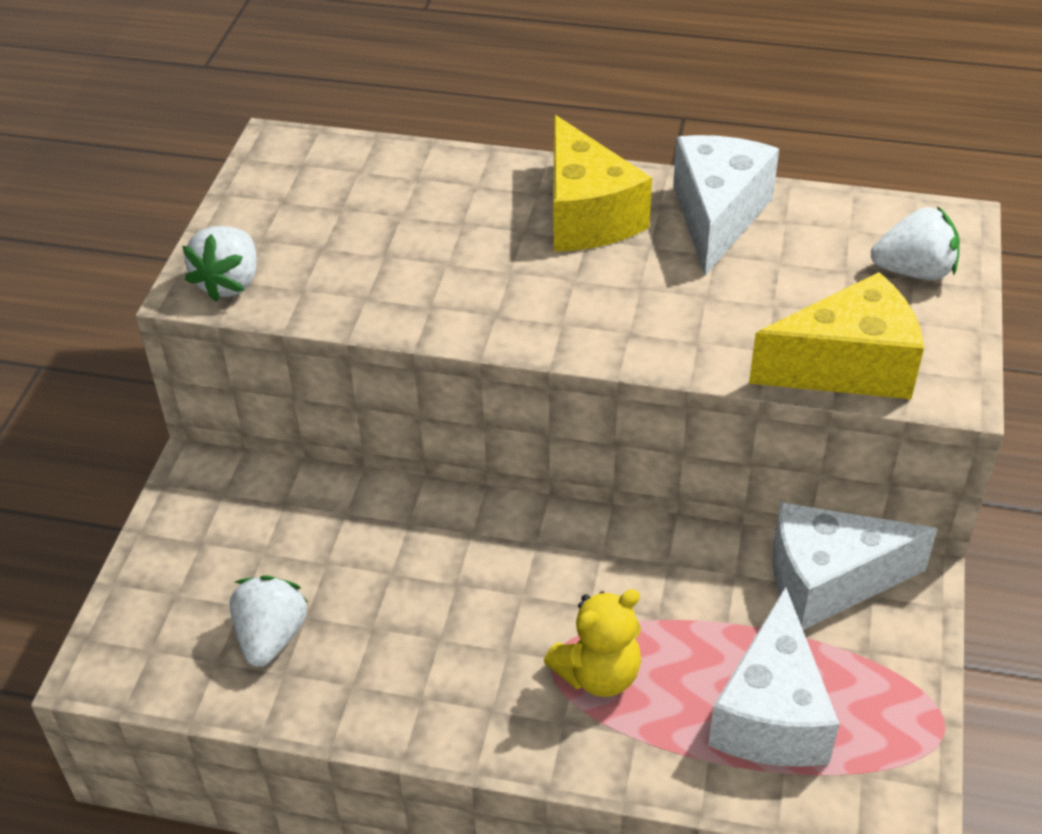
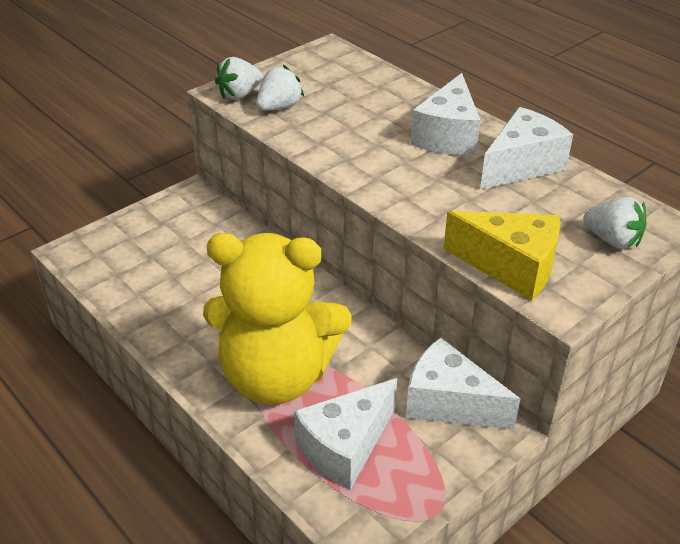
camera: 35 degrees right, 5 degrees down
(271, 637) = (149, 276): white strawberry -> white strawberry (279, 107)
(586, 215) = (447, 136): yellow cheese -> white cheese
(598, 674) = (277, 376): yellow teddy bear -> yellow teddy bear, size x2.27

